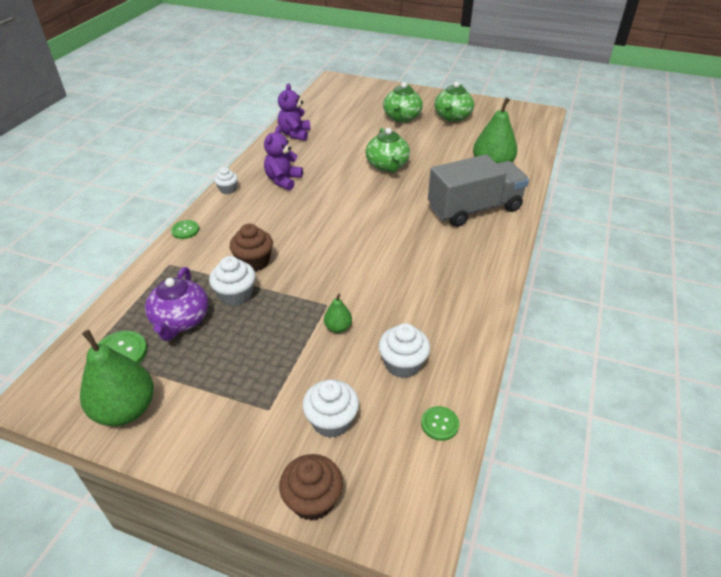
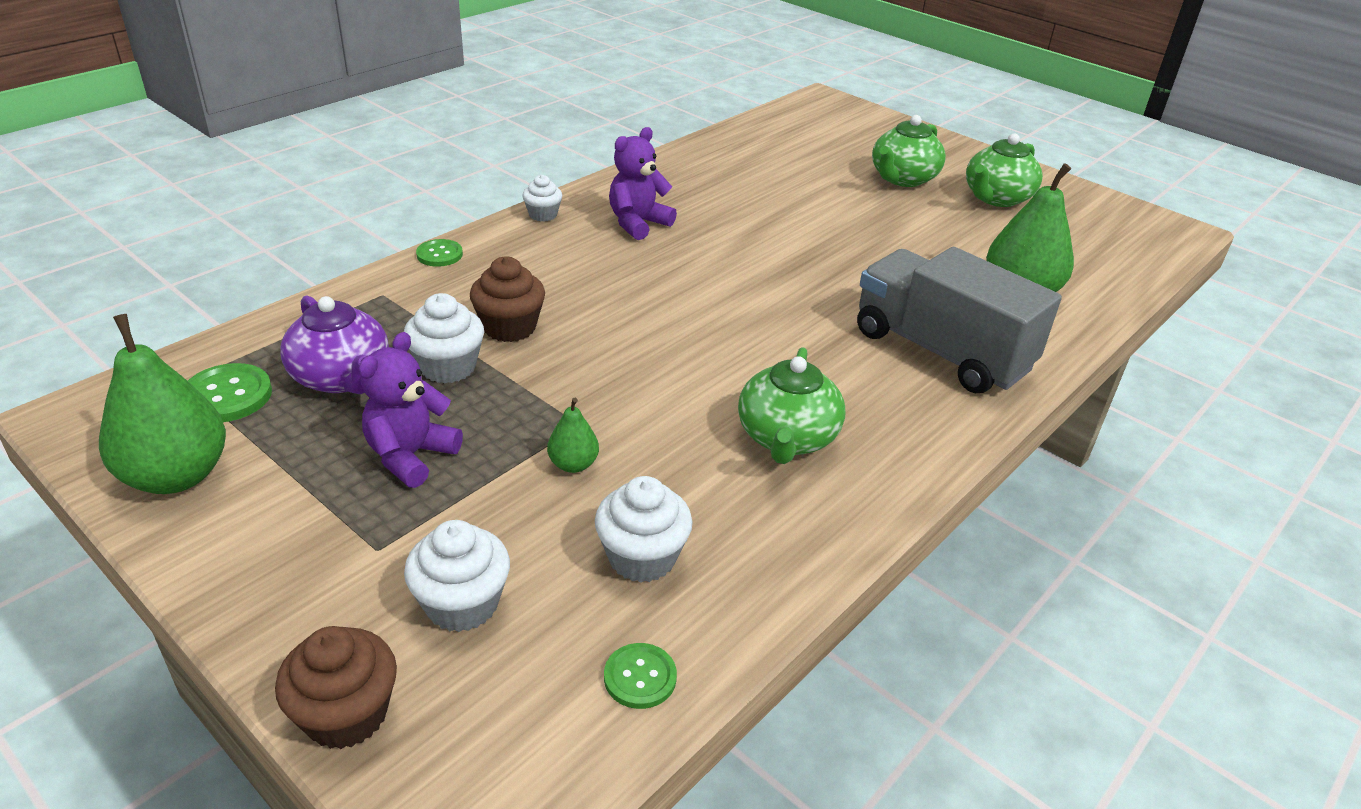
camera: 20 degrees right, 5 degrees down
(181, 320) = (342, 378): purple teapot -> purple teapot turned 60 degrees counterclockwise
(295, 134) = (703, 162): purple teddy bear -> purple teddy bear (410, 456)
(387, 165) = (827, 244): green teapot -> green teapot (787, 438)
(474, 209) = (941, 351): grey truck -> grey truck turned 135 degrees counterclockwise

